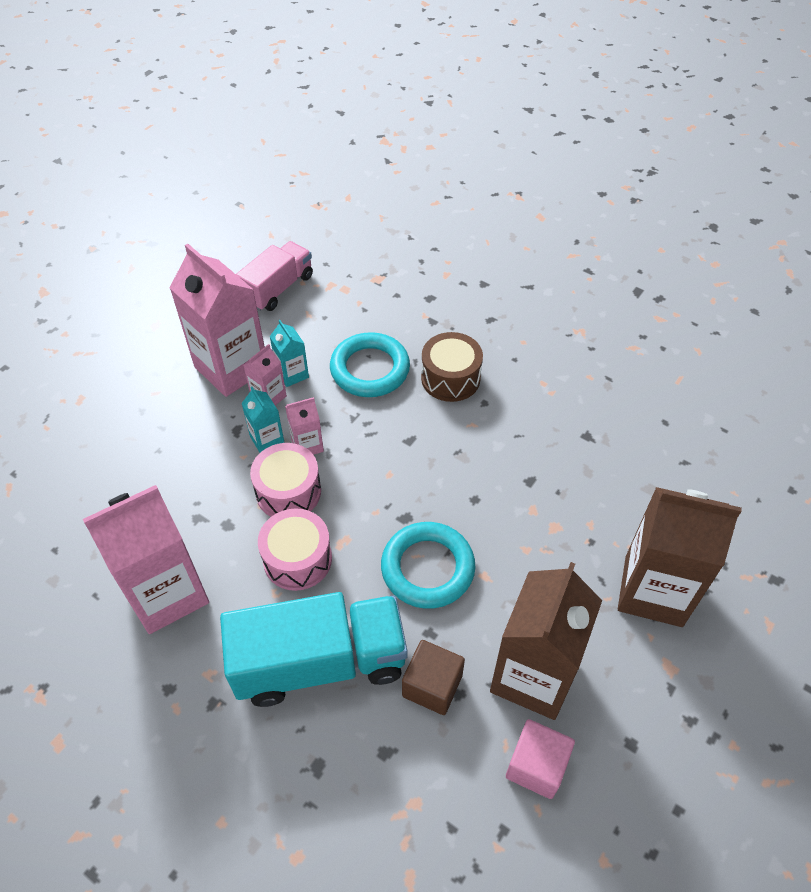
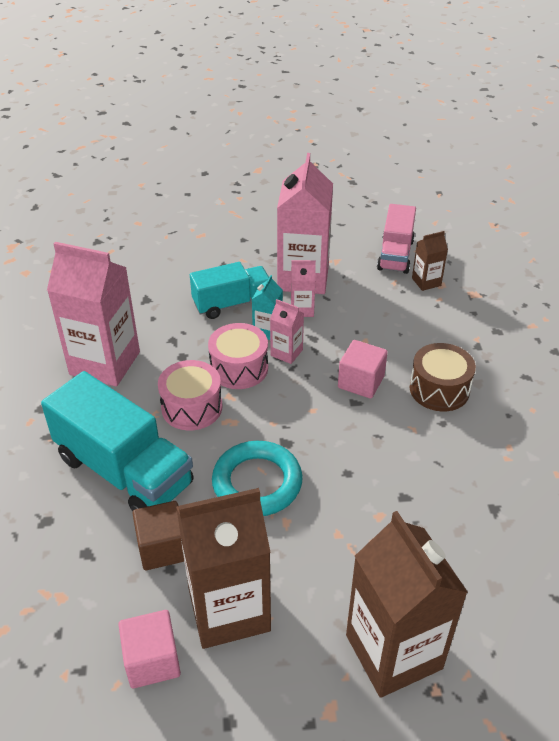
camera: 50 degrees right, 10 degrees down
(203, 441) = (232, 303): none -> turquoise truck
(278, 288) = (395, 255): pink truck -> pink truck turned 105 degrees clockwise
(292, 374) = (335, 308): turquoise carton -> none
(331, 295) = (426, 282): none -> brown carton
(370, 369) = (389, 342): turquoise ring -> none
(393, 420) = (361, 382): none -> pink cube

